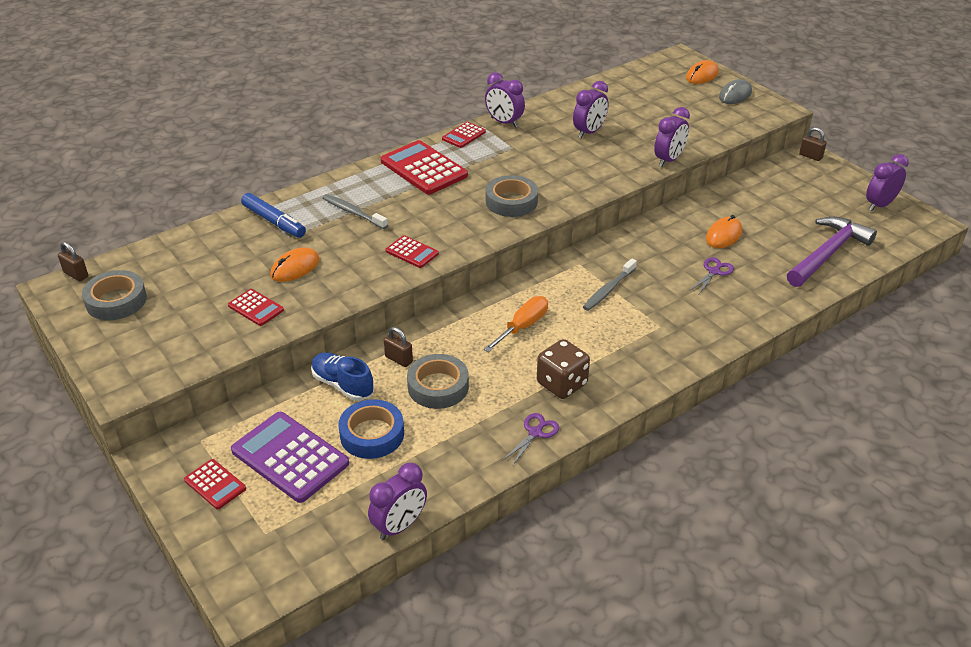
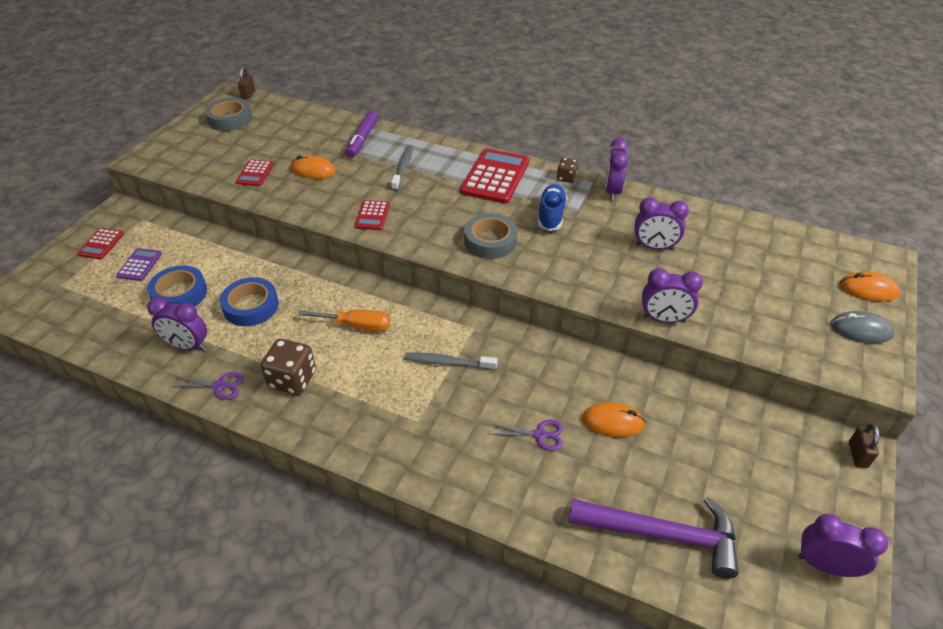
camera: 60 degrees right, 5 degrees up
(274, 221) = (362, 139): blue marker -> purple marker
(290, 457) = (140, 265): purple calculator -> purple calculator, size x0.52
(343, 385) = (228, 257): blue shoe -> blue shoe (551, 215)
(399, 359) = (273, 272): brown padlock -> none
(399, 526) = (84, 348): purple clock -> purple clock (187, 346)
(438, 386) = (251, 306): grey tape -> blue tape
(463, 135) = (566, 178): red calculator -> brown dice

